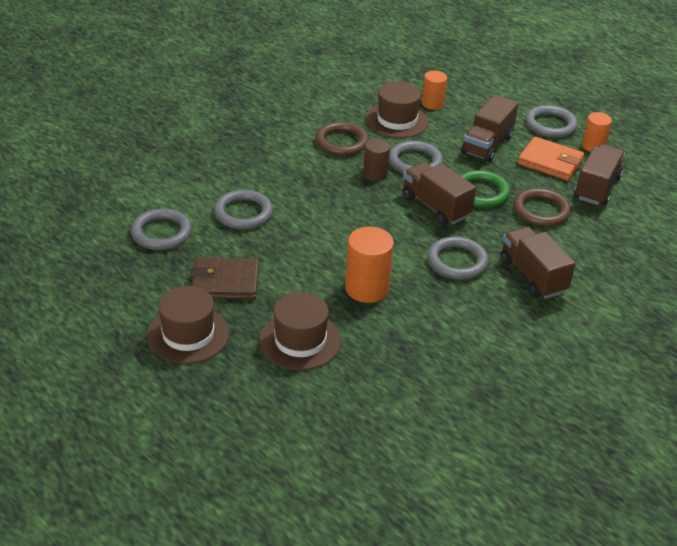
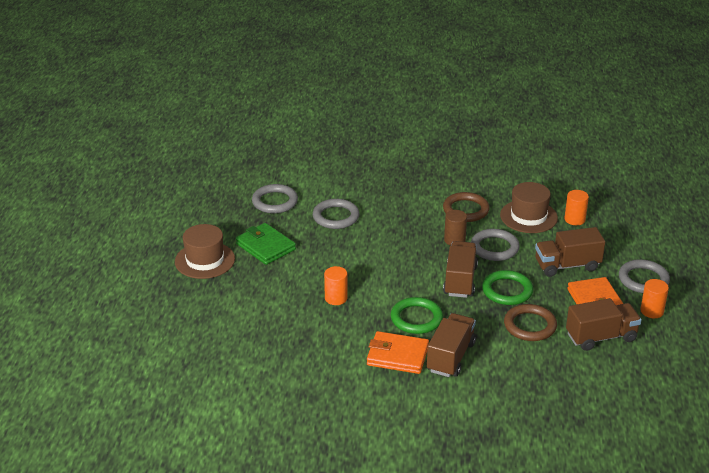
camera: 50 degrees right, 5 degrees down
(225, 282) = (265, 247): brown wallet -> green wallet
(300, 341) = (254, 300): brown hat -> none
(367, 288) = (336, 298): orange cylinder -> orange cylinder, size x0.63
(457, 261) = (416, 318): grey ring -> green ring
(495, 304) = (397, 356): none -> orange wallet

